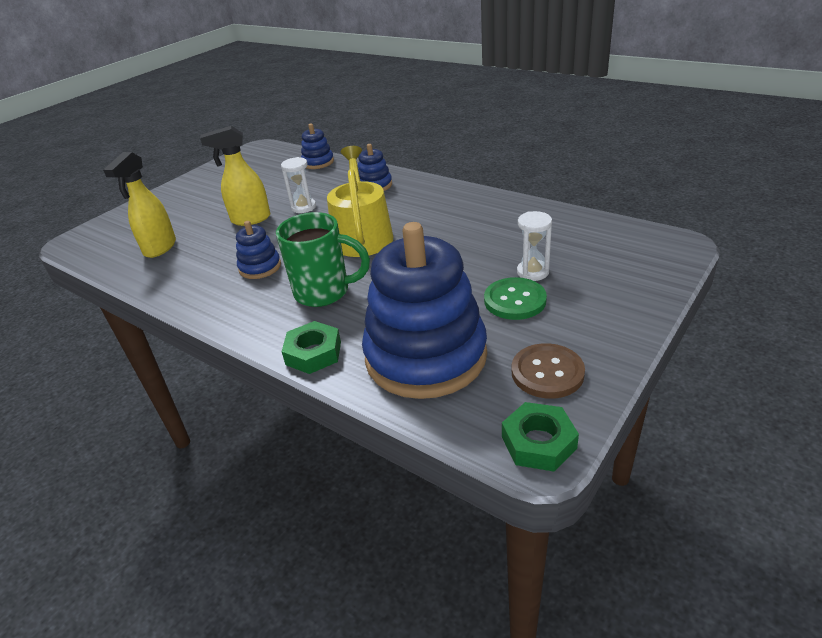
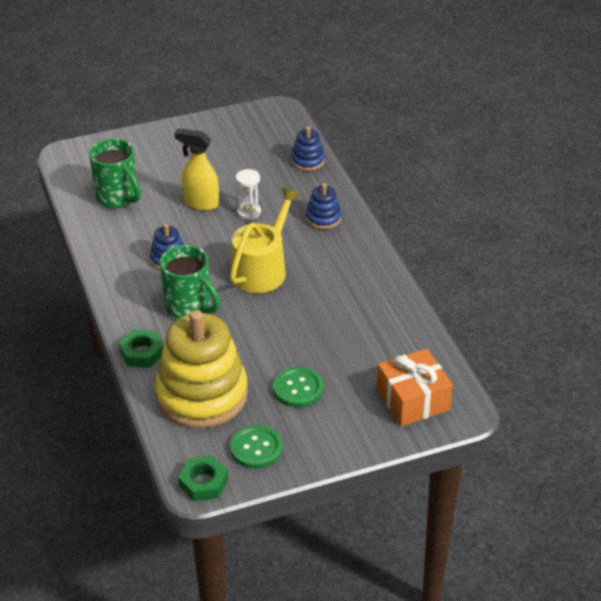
camera: 30 degrees right, 5 degrees up
(159, 248) = (118, 198): yellow spray bottle -> green mug
(426, 356) = (202, 395): blue stacking toy -> yellow stacking toy
(532, 272) = (336, 374): white hourglass -> none
(547, 373) = (256, 448): brown button -> green button
(624, 257) = (412, 400): none -> orange gift

